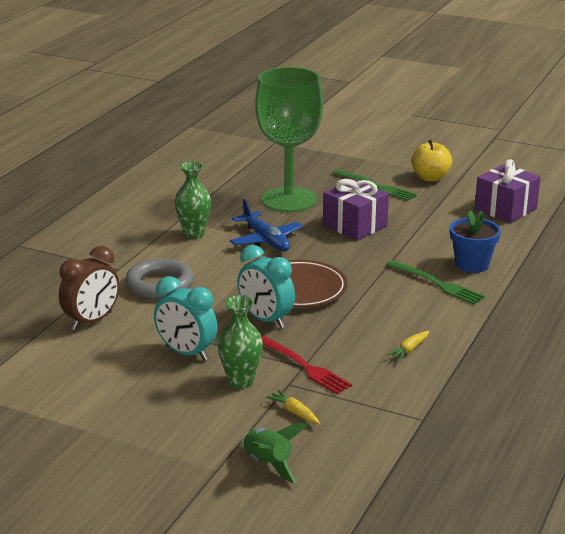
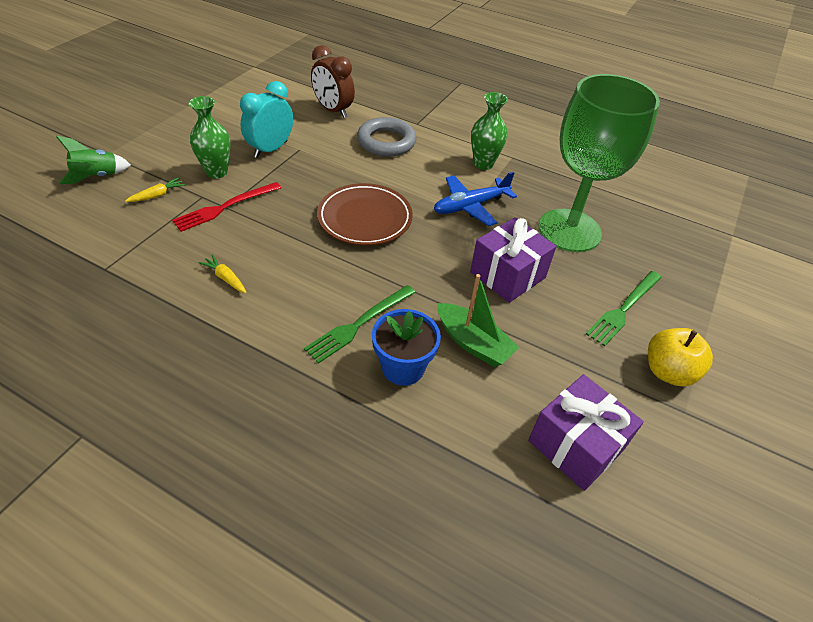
camera: 90 degrees right, 20 degrees up
(266, 320) = (311, 193): turquoise clock -> none
(435, 239) = (473, 343): none -> green boat

